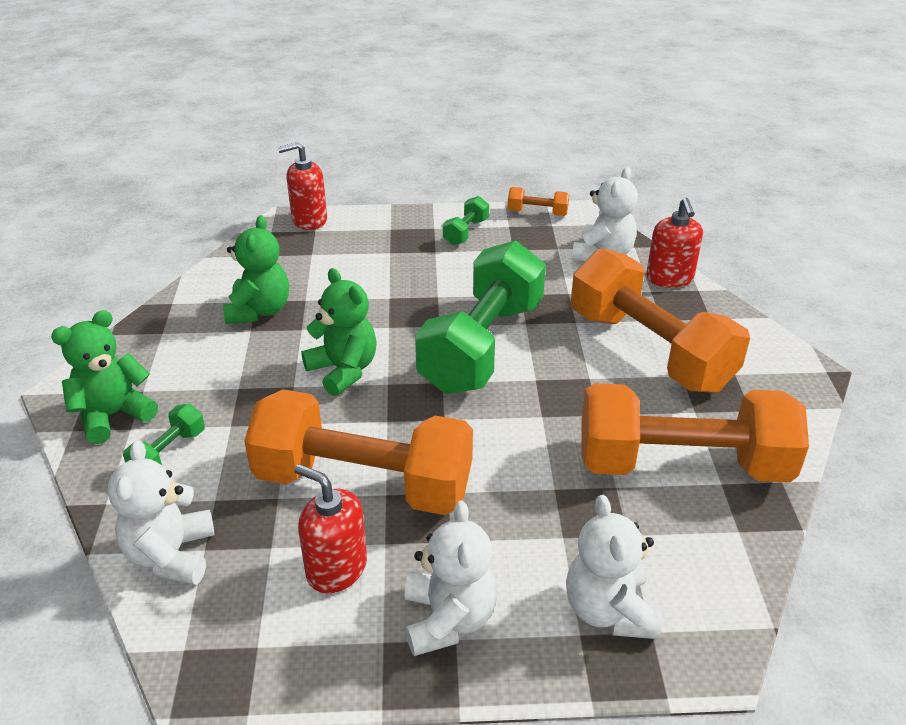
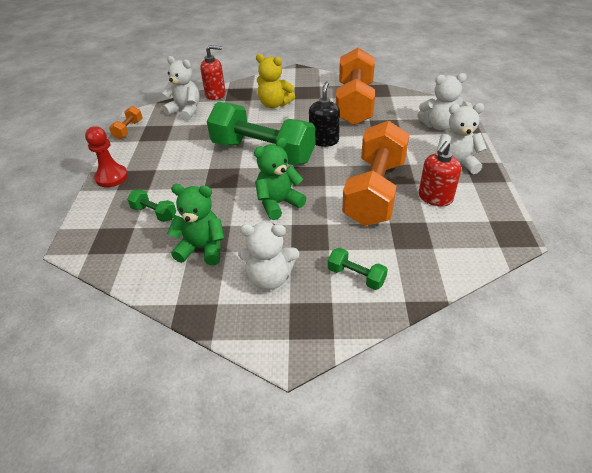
camera: 85 degrees left, 5 degrees up
(113, 415) = (317, 315): green teddy bear -> none
(171, 555) = (441, 261): white teddy bear -> white teddy bear (269, 278)
(309, 220) = (81, 232): red soap dispenser -> none
(417, 220) = (112, 177): none -> red pawn
(466, 232) = (138, 157): green dumbbell -> green dumbbell (154, 213)
(526, 418) = (324, 140): none -> black soap dispenser
(649, 350) = (274, 104): orange dumbbell -> yellow teddy bear

